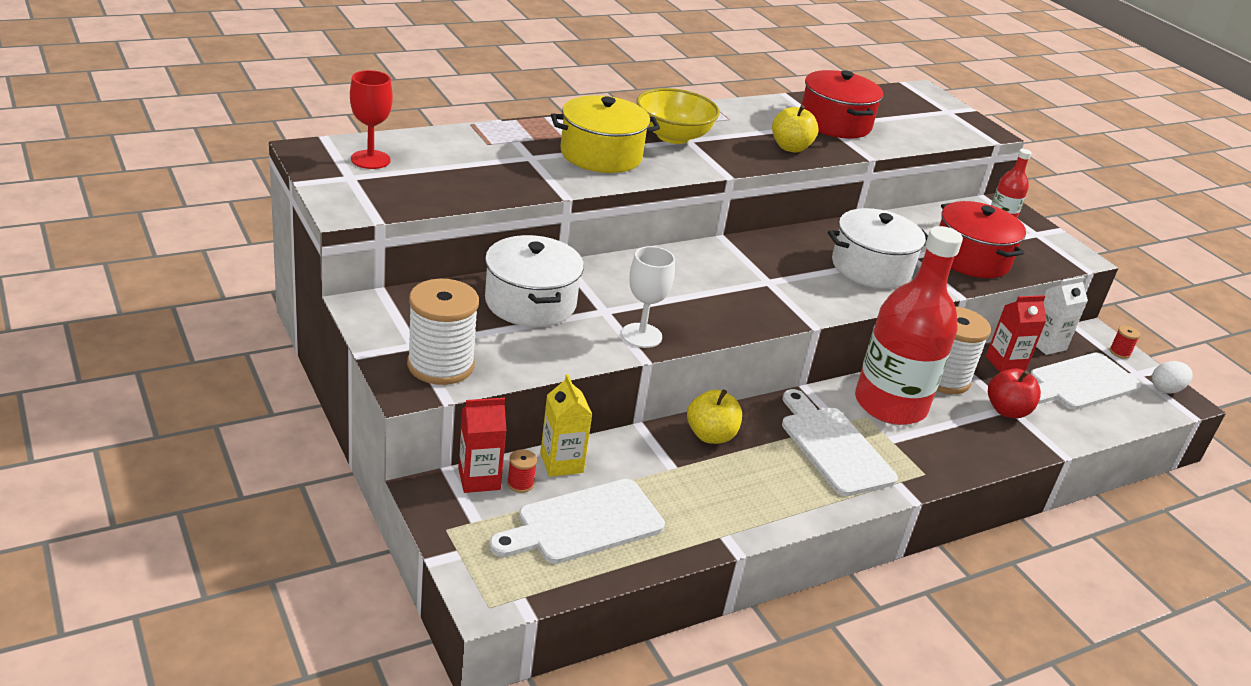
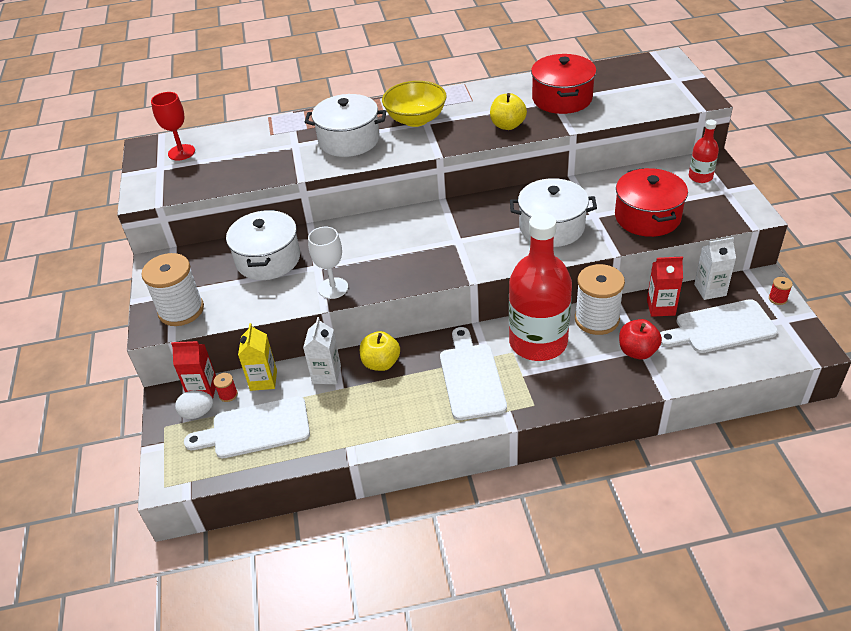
camera: 25 degrees right, 10 degrees up
(601, 155) = (349, 140): yellow pot -> white pot
(645, 452) = (326, 374): none -> white carton
(1166, 389) = (802, 336): white egg -> white egg (197, 413)

